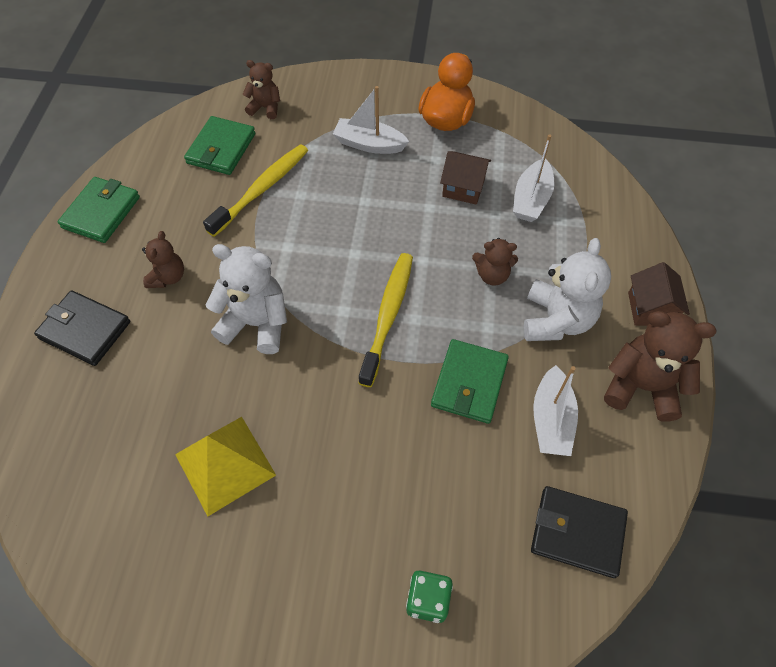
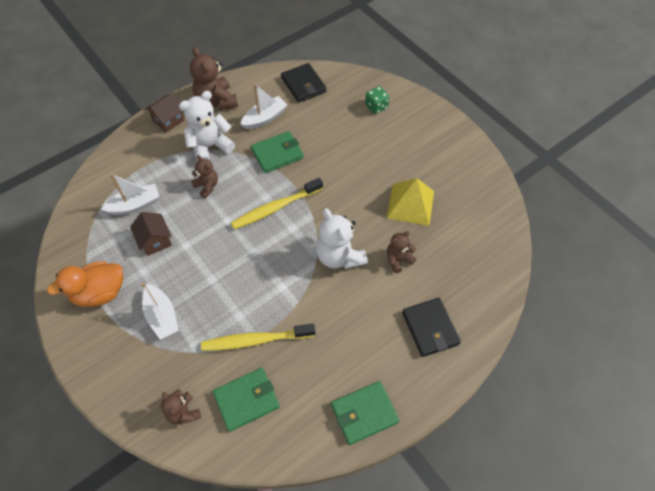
camera: 135 degrees left, 0 degrees up
(168, 277) = (361, 324): brown teddy bear -> brown teddy bear (398, 259)

